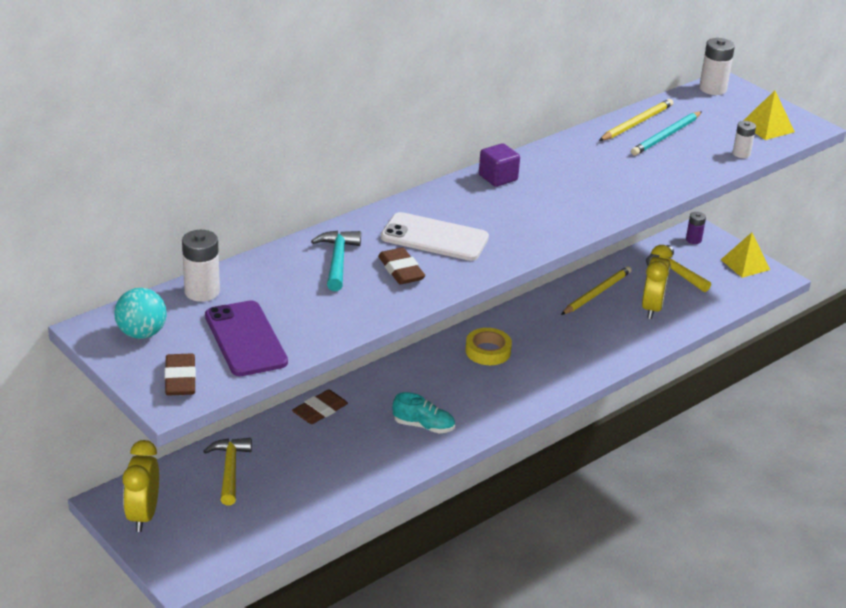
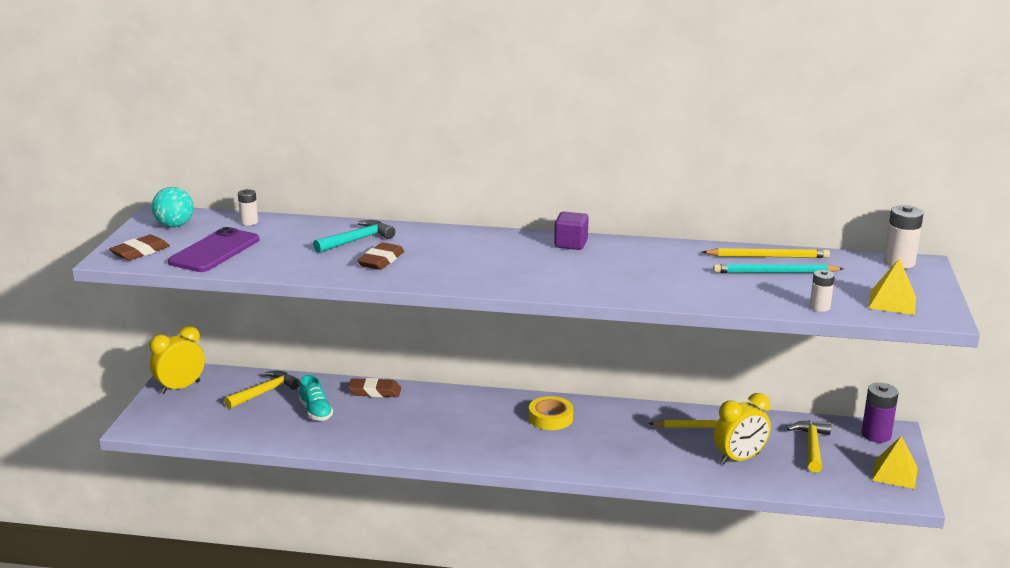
camera: 50 degrees right, 10 degrees down
(202, 292) = (249, 222): white battery -> white battery, size x0.61
(423, 426) = (419, 434): turquoise shoe -> turquoise shoe (316, 412)
(434, 238) = (445, 255): white phone -> none
(693, 240) = (876, 435): purple battery -> purple battery, size x1.63

